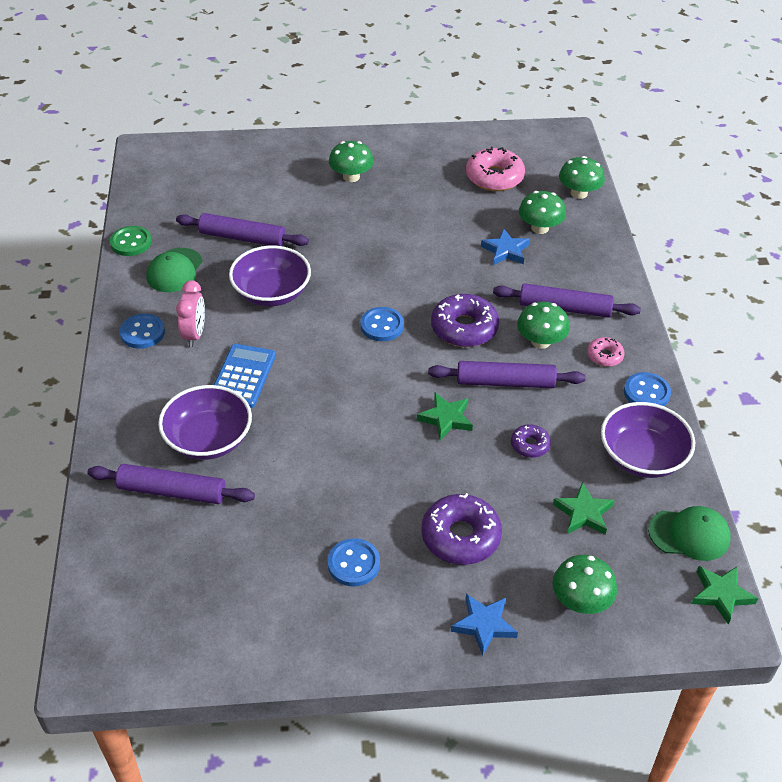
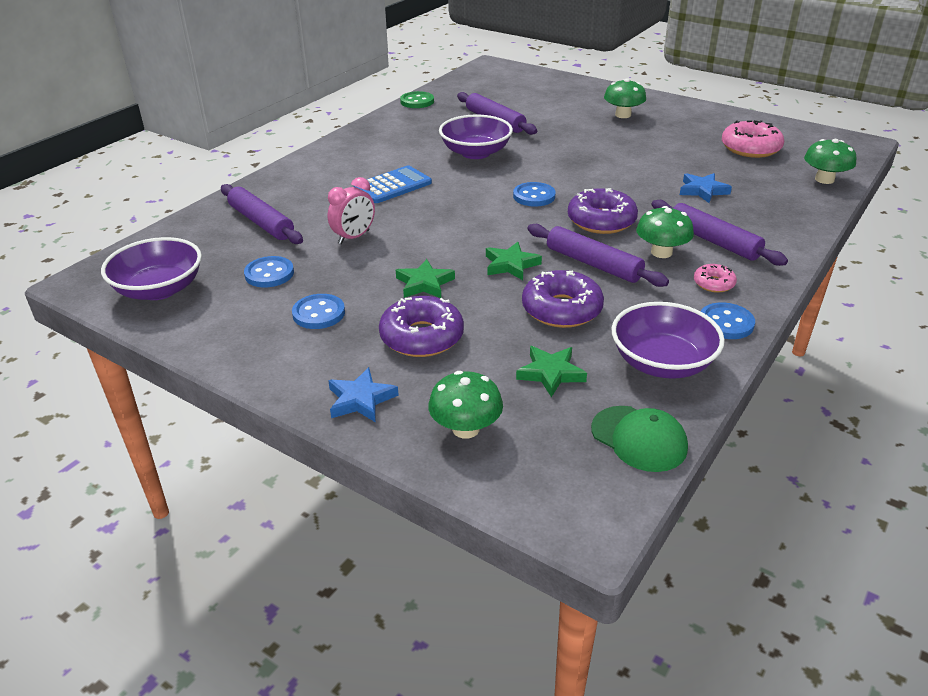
camera: 40 degrees right, 10 degrees down
(142, 333) = (360, 143): blue button -> blue button (269, 274)
(175, 270) = (425, 122): green cap -> none
(194, 334) = (392, 155): pink clock -> pink clock (354, 237)
(208, 439) = (323, 207): purple bowl -> purple bowl (159, 289)
(530, 445) = (561, 309): purple donut -> purple donut, size x1.88
(540, 228) = (755, 188): green mushroom -> none
(721, 595) = (614, 500): green star -> green star (424, 283)

